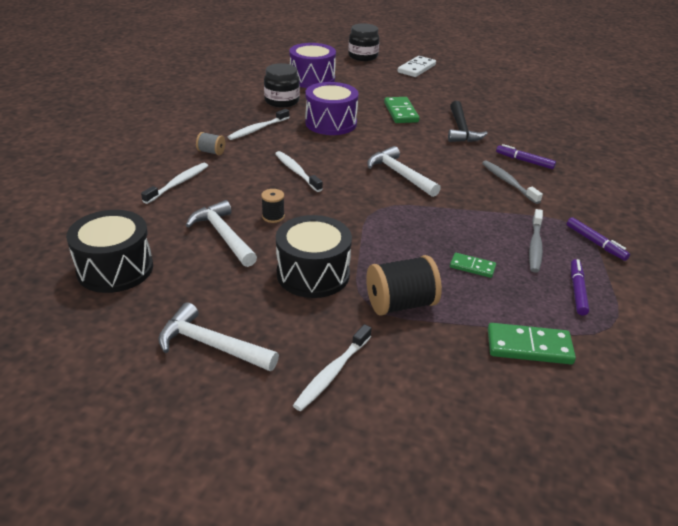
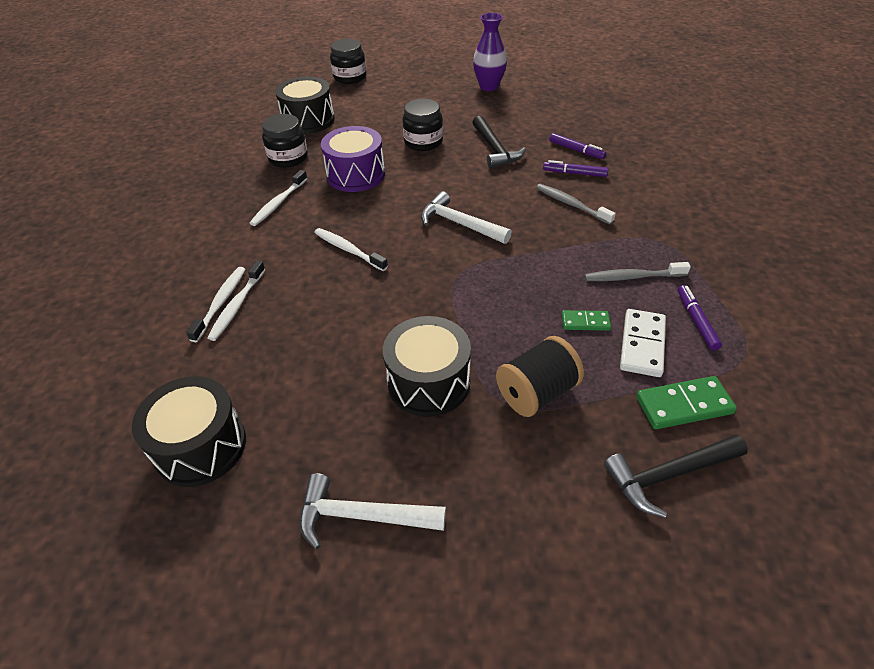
camera: 15 degrees left, 10 degrees up
(211, 152) = (239, 248): grey spool -> none
(223, 235) = (306, 360): white hammer -> none
(273, 216) = (350, 318): black spool -> none
(312, 79) = (308, 120): purple drum -> black drum
(332, 373) = (509, 507): white toothbrush -> white toothbrush (237, 306)
(400, 112) = (423, 142): green domino -> black jar
(416, 69) = (414, 81): white domino -> white domino (642, 345)
(481, 84) = (489, 86): none -> purple vase
(485, 391) = (669, 475): none -> black hammer
(535, 246) = (632, 277): grey toothbrush -> grey toothbrush turned 90 degrees clockwise
(595, 243) = (686, 257): purple marker -> purple marker (576, 150)

